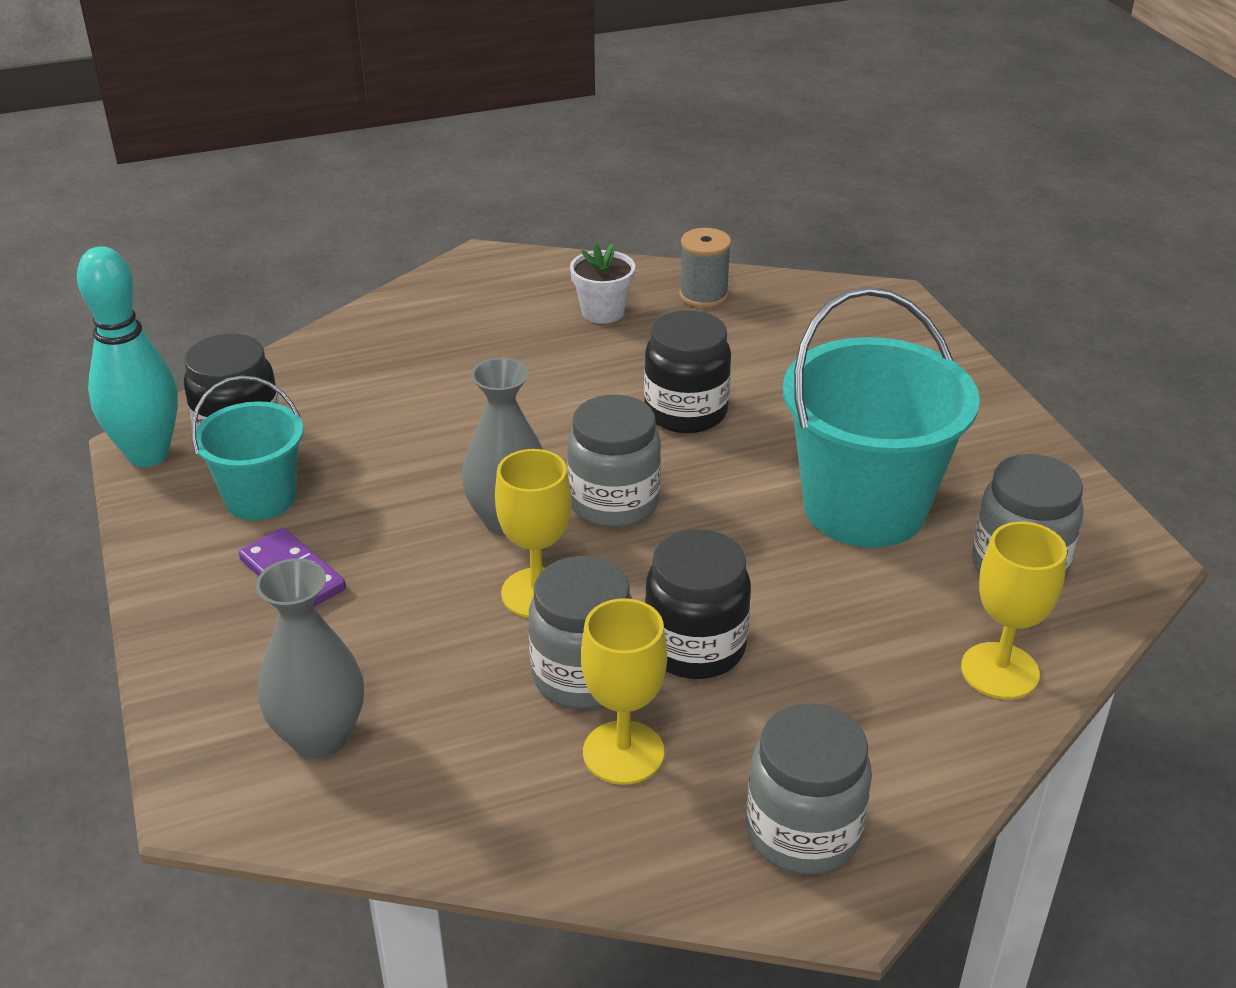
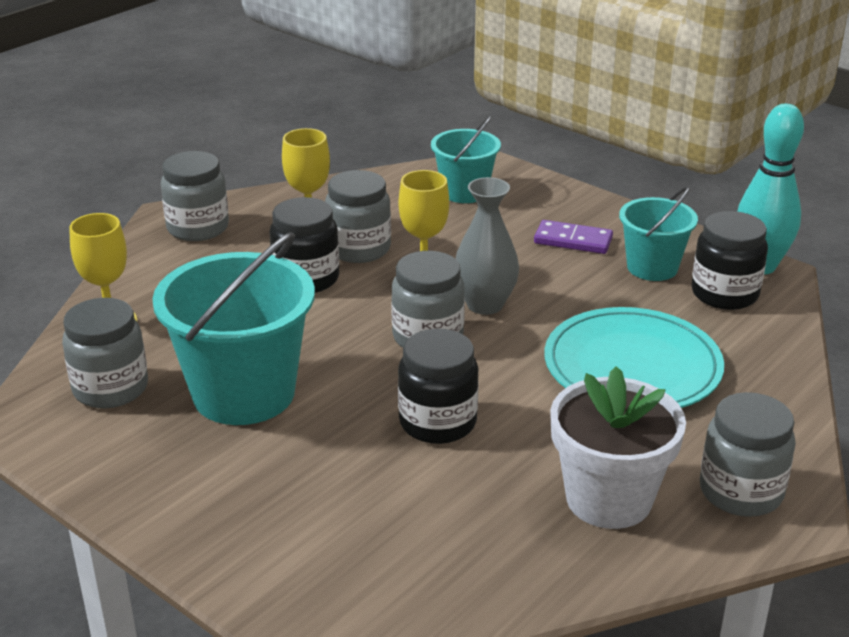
camera: 150 degrees right, 5 degrees down
(319, 737) = (464, 192): grey vase -> turquoise bucket
(444, 399) = (632, 366): none -> turquoise plate
(496, 285) = (741, 492): none -> grey jar
(603, 312) = (608, 499): white flower pot -> white flower pot, size x1.80
(703, 295) = (534, 561): grey spool -> none

